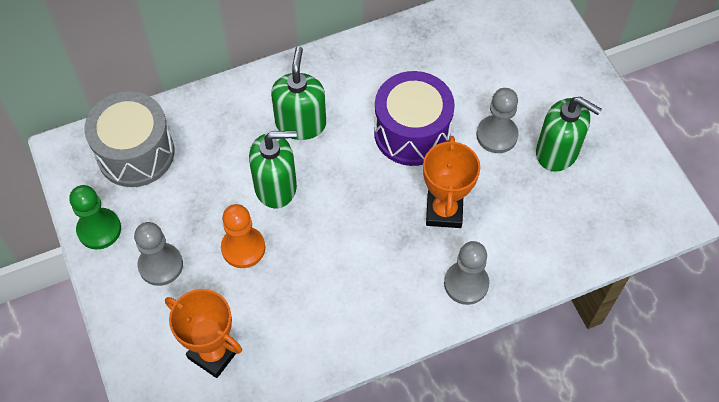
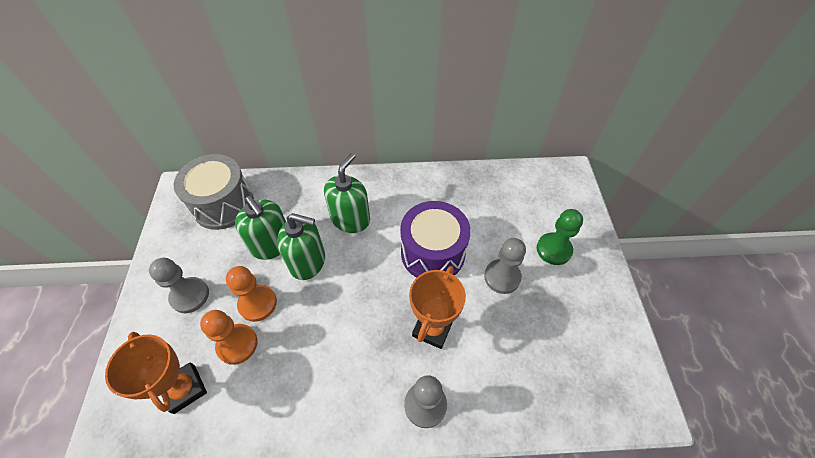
camera: 20 degrees right, 5 degrees down
(99, 229) = (164, 252): green pawn -> green pawn (554, 249)
(244, 295) = (237, 344): none -> orange pawn
(557, 152) = (550, 308): green soap dispenser -> green soap dispenser (272, 244)

